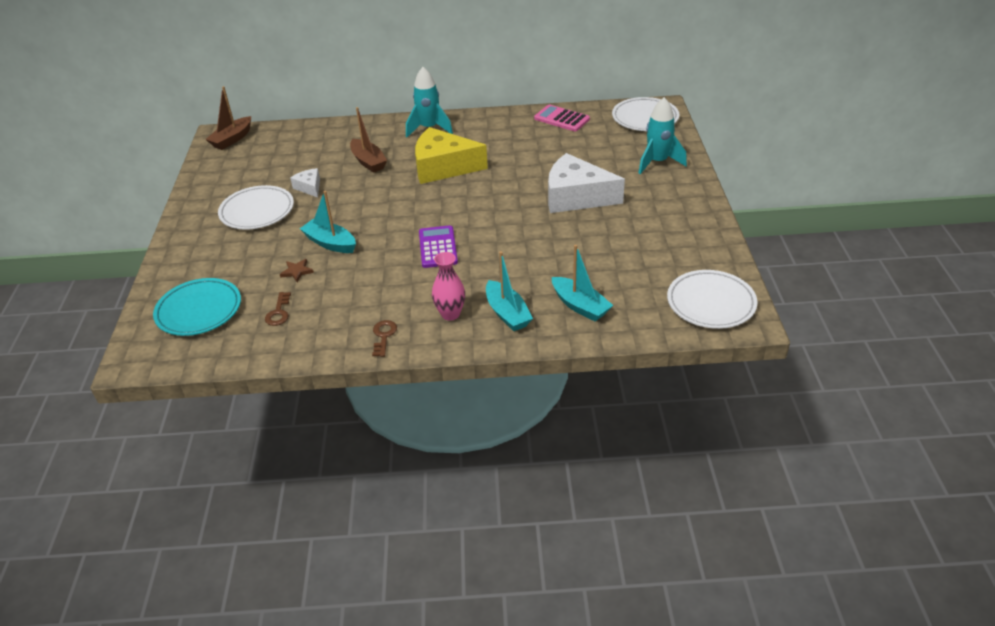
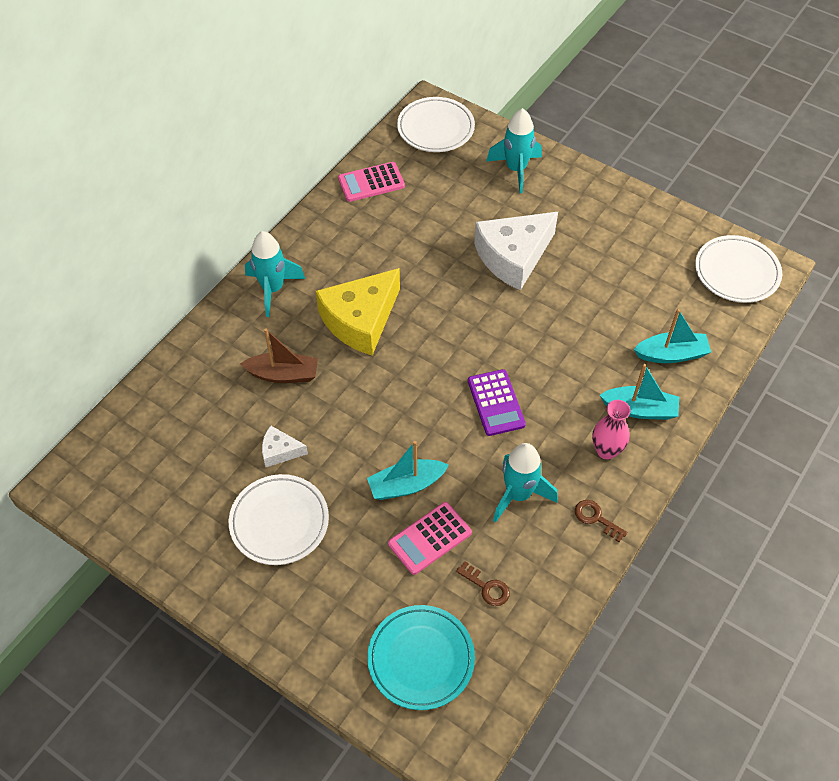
camera: 55 degrees left, 15 degrees up
(232, 139) = (89, 475): brown boat -> none
(297, 271) = (430, 538): brown star -> pink calculator
(369, 292) = (518, 494): none -> turquoise rocket
(437, 247) = (496, 403): purple calculator -> purple calculator turned 135 degrees counterclockwise

